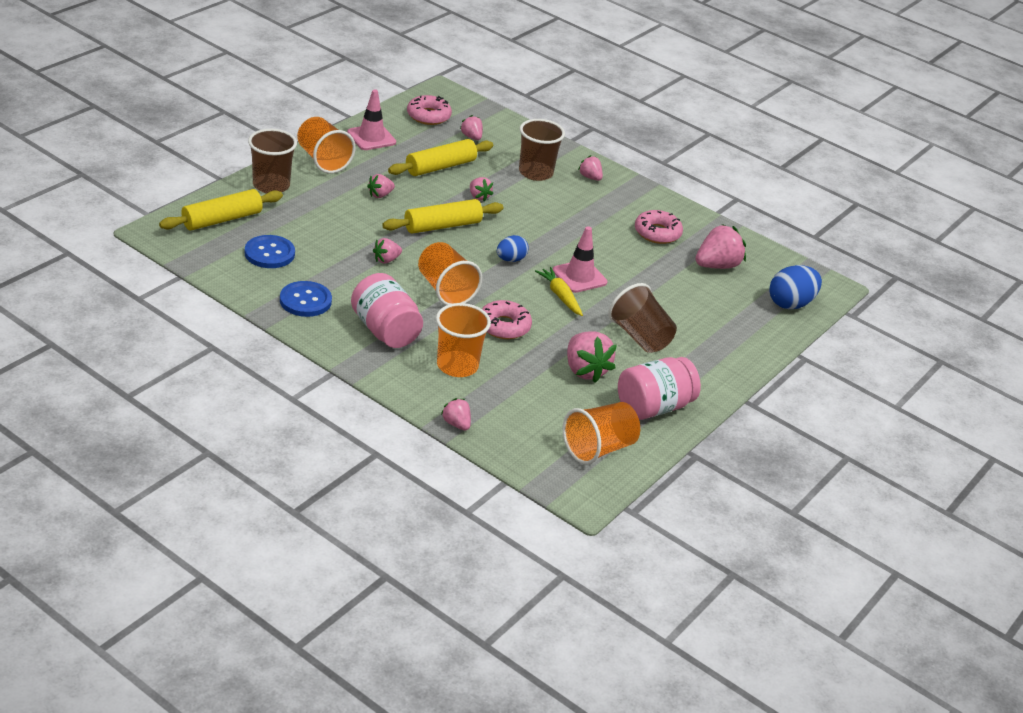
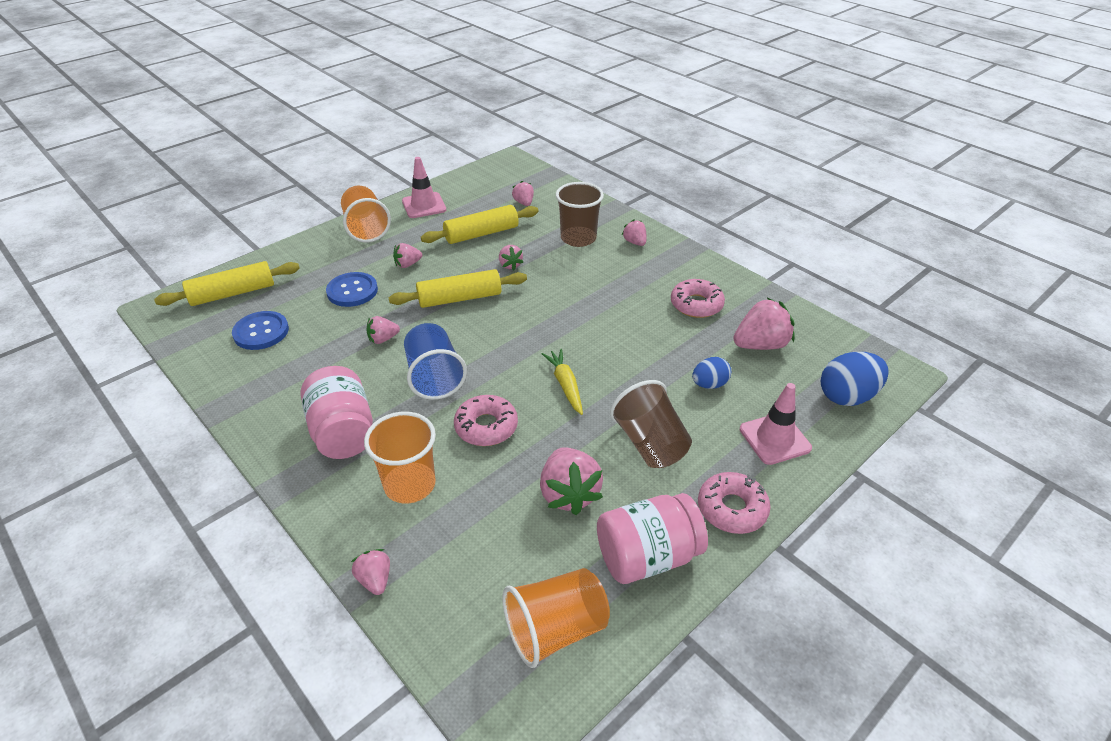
camera: 15 degrees right, 5 degrees up
(271, 185) = (302, 256): brown cup -> none
(305, 301) = (270, 391): blue button -> blue button (352, 291)
(428, 116) = (488, 183): pink donut -> pink donut (732, 509)
(445, 290) = (434, 377): orange cup -> blue cup
(510, 259) = (521, 338): blue egg -> blue egg (709, 384)
(579, 277) = (594, 359): pink traffic cone -> pink traffic cone (774, 439)

